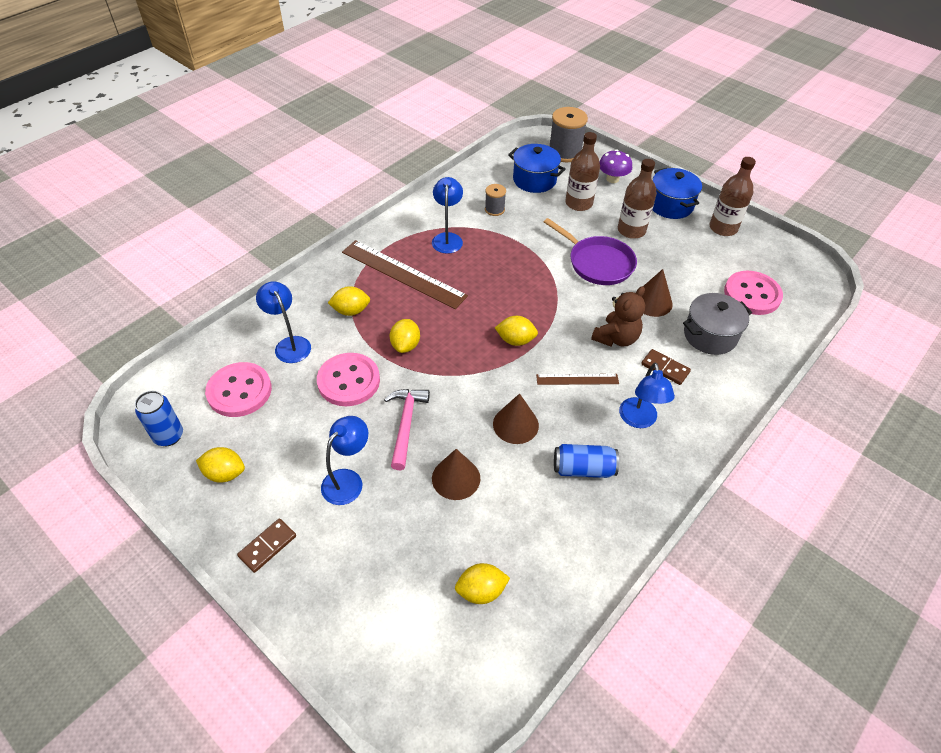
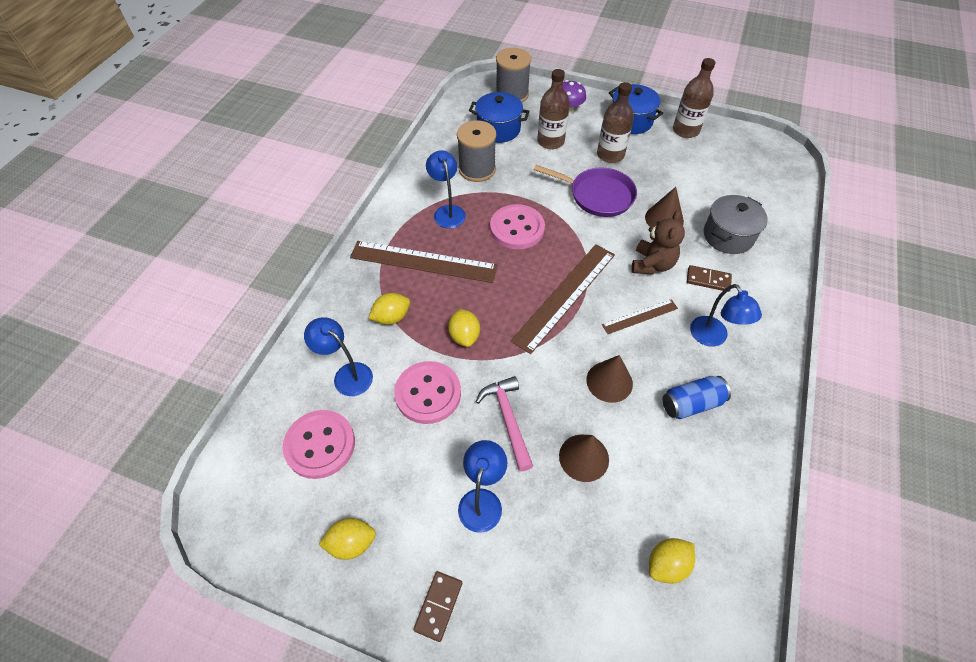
camera: 20 degrees left, 5 degrees up
(169, 436) = (268, 524): blue can -> none
(494, 209) = (477, 169): grey spool -> grey spool, size x1.83
(515, 340) = (565, 296): yellow lemon -> brown ruler
(752, 294) = (741, 186): pink button -> pink button (517, 228)

